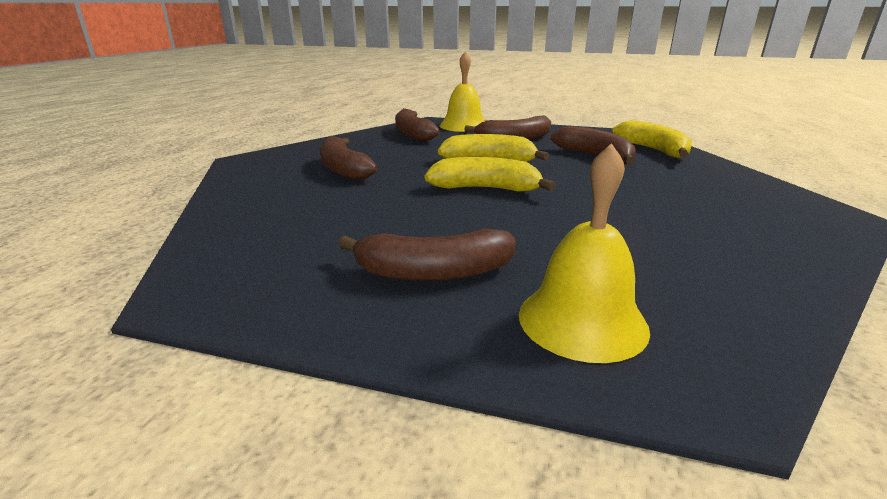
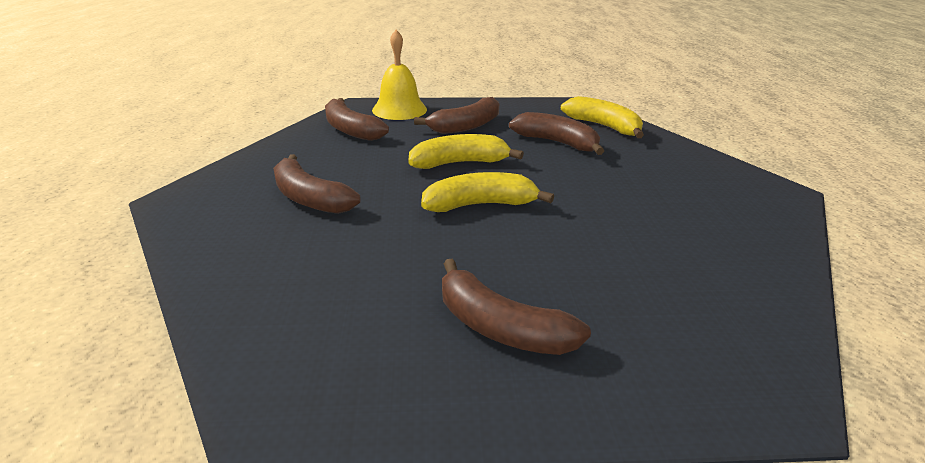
camera: 20 degrees left, 5 degrees up
(434, 272) = (500, 327): brown banana -> brown banana turned 60 degrees clockwise
(582, 320) = (654, 353): yellow bell -> none

